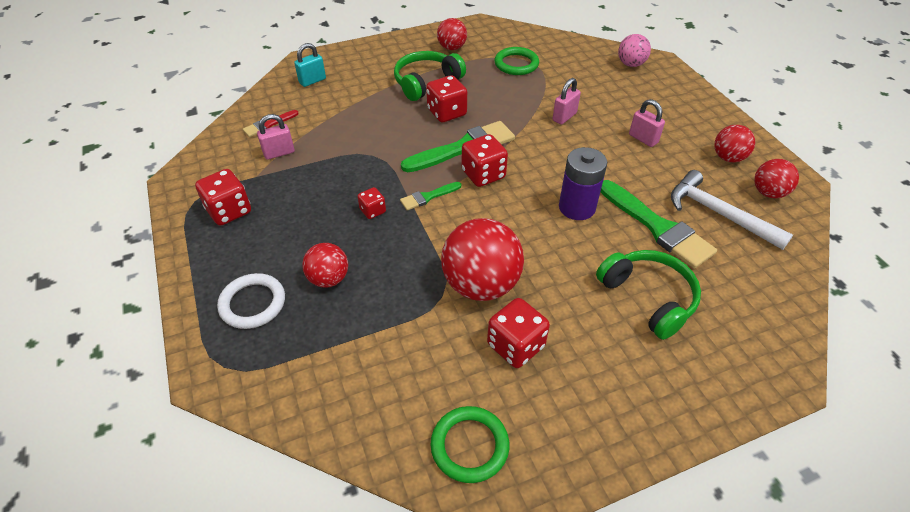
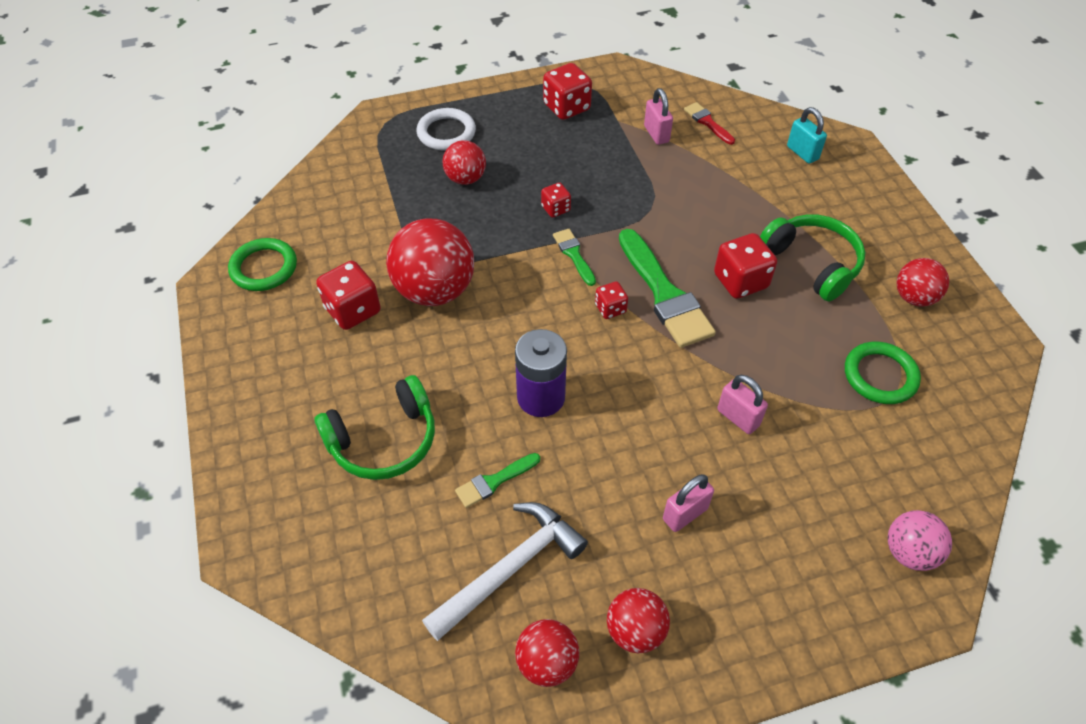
camera: 95 degrees right, 5 degrees up
(483, 174) = (610, 309): red dice -> red dice, size x0.57
(657, 227) = (494, 481): green brush -> green brush, size x0.50

